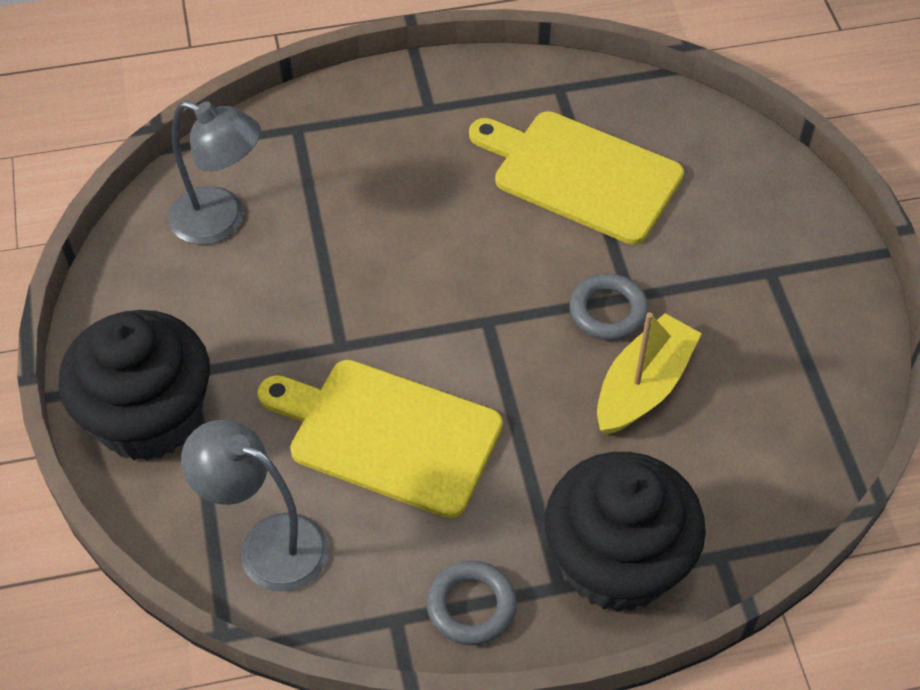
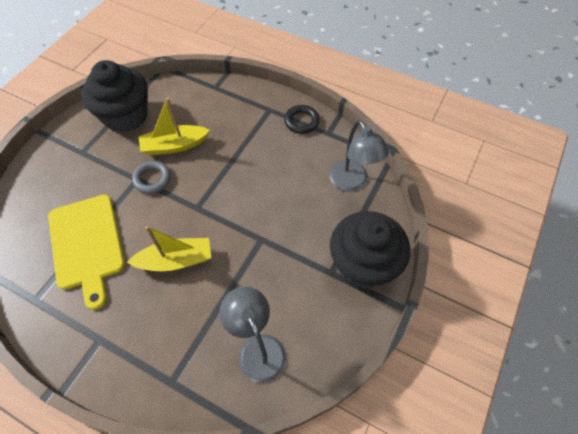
camera: 140 degrees left, 5 degrees up
(387, 434) = (277, 191): yellow cutting board -> none
(436, 237) = (176, 260): none -> yellow boat
(471, 606) = (301, 121): grey ring -> black ring
(617, 562) = (246, 104): black cupcake -> black cupcake (126, 116)

